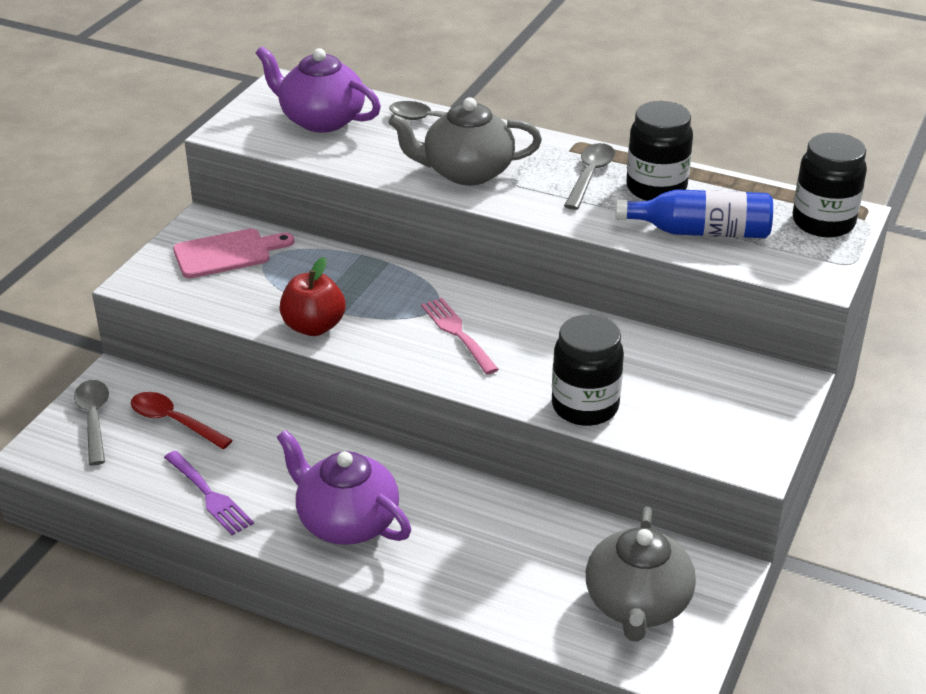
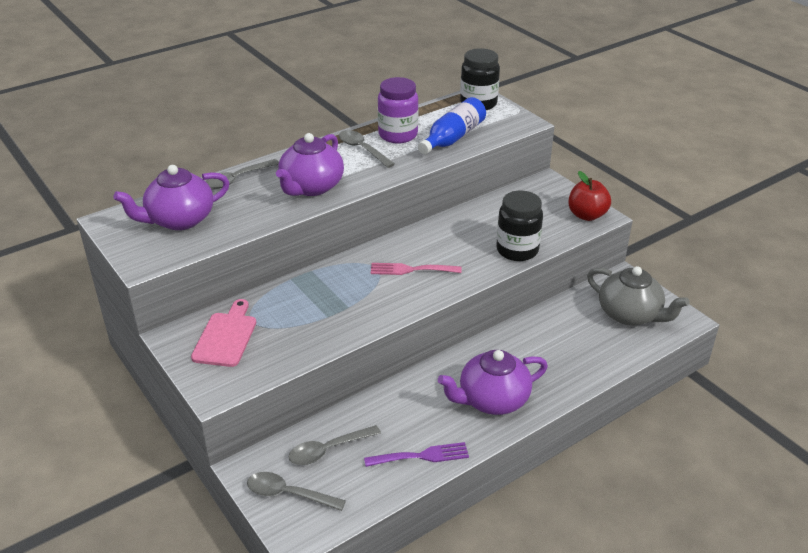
camera: 60 degrees left, 0 degrees up
(174, 422) = (328, 450): red spoon -> grey spoon
(314, 327) = (351, 324): red apple -> red apple (587, 215)
(466, 172) = (311, 187): grey teapot -> purple teapot
(656, 188) = (398, 135): black jar -> purple jar

